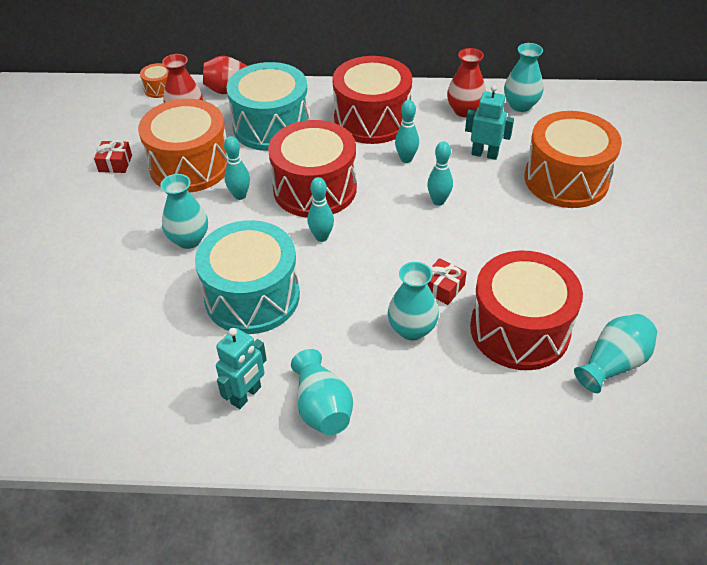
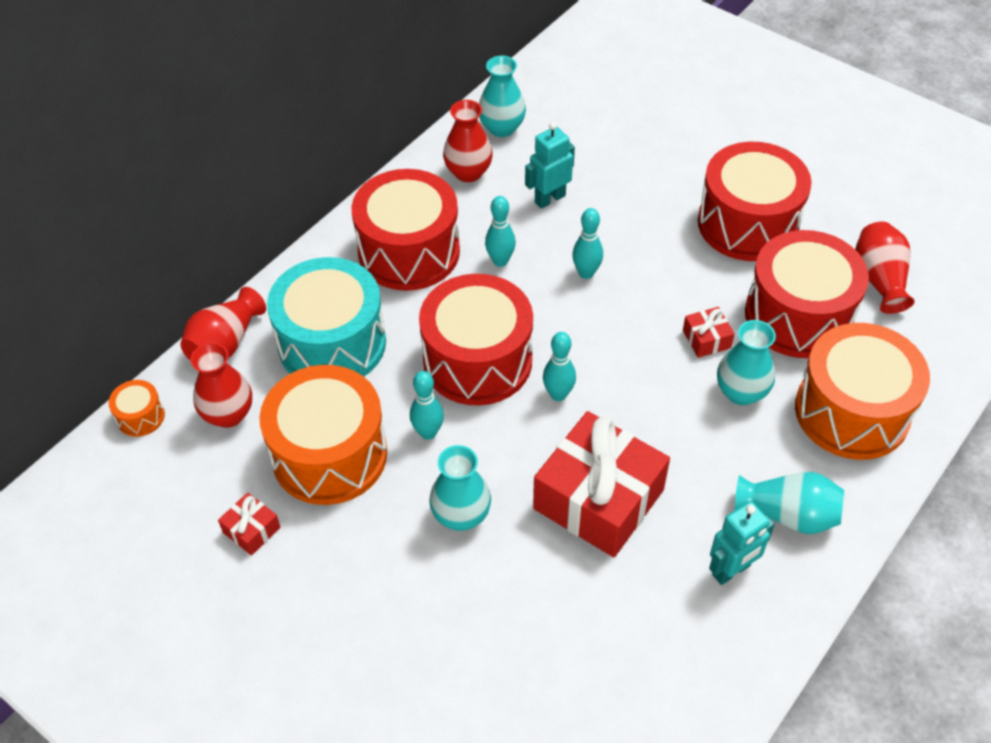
camera: 55 degrees left, 5 degrees up
(246, 395) = (731, 570): turquoise robot -> turquoise robot turned 75 degrees clockwise
(252, 296) = (598, 499): turquoise drum -> red gift
(566, 179) = (638, 165): orange drum -> orange drum (851, 412)
(579, 260) = (747, 223): none -> red drum
(613, 364) = (879, 279): turquoise vase -> red vase

